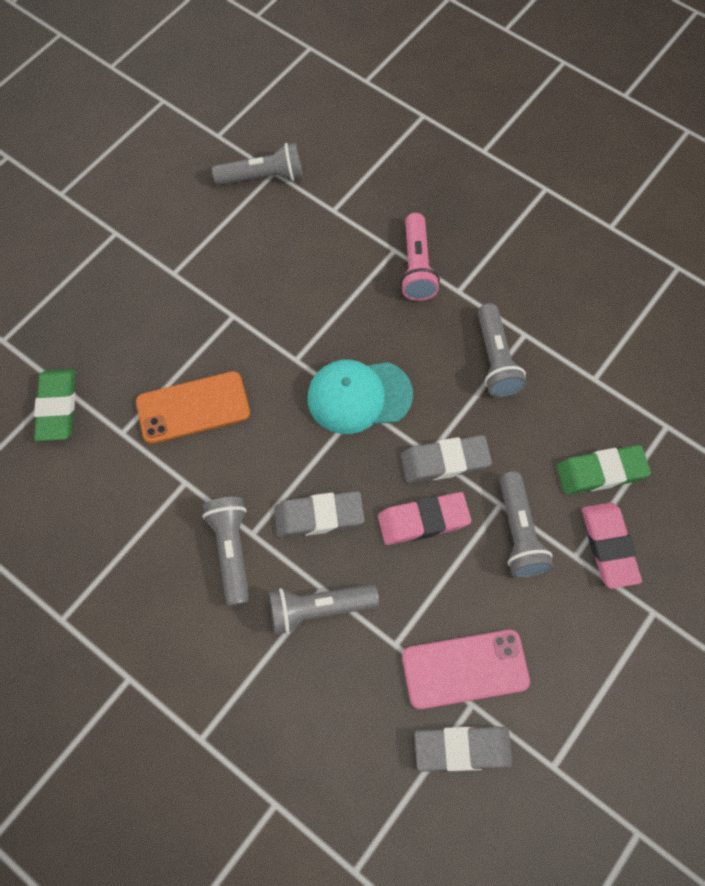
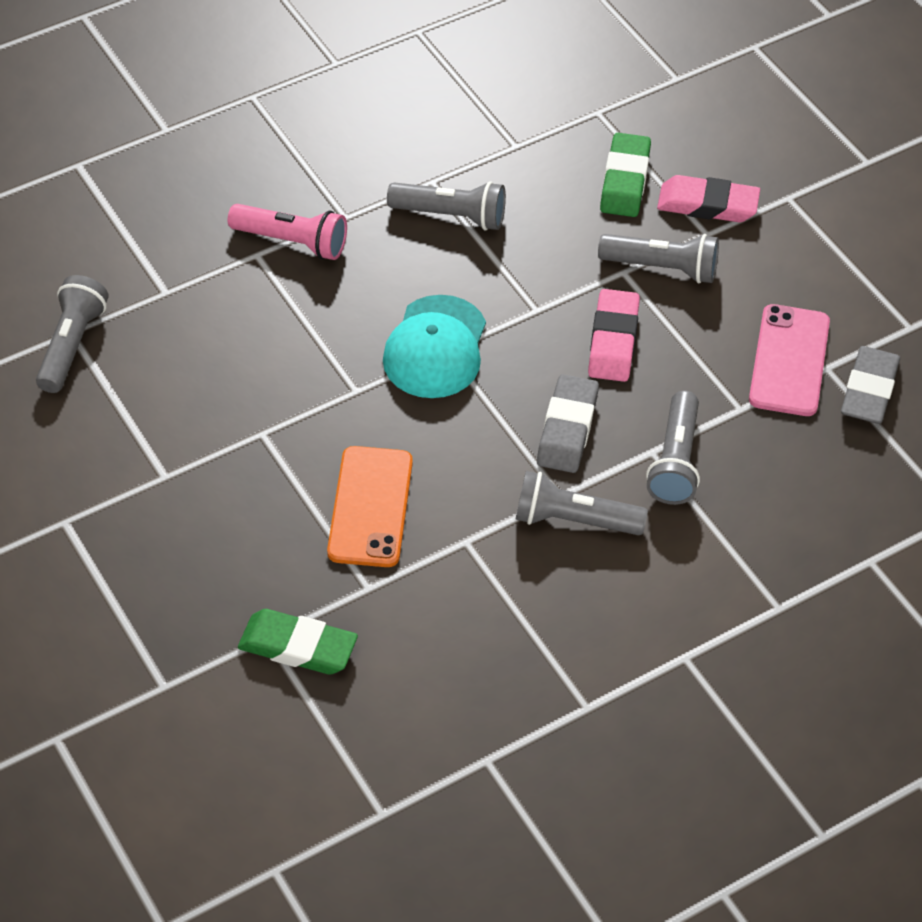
camera: 70 degrees left, 15 degrees down
(445, 461) = (553, 300): grey eraser -> none

